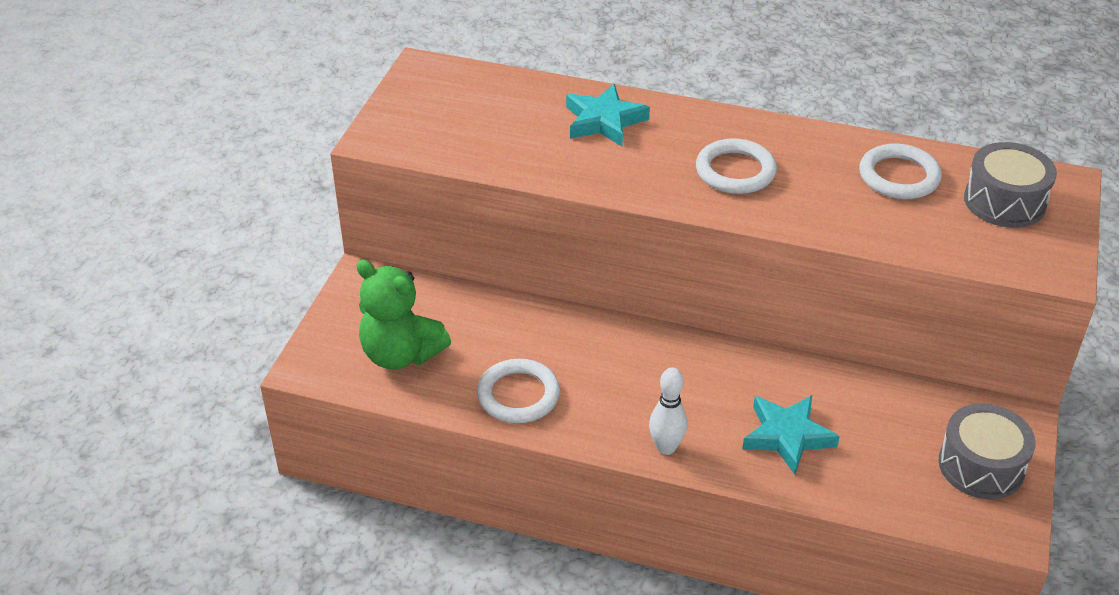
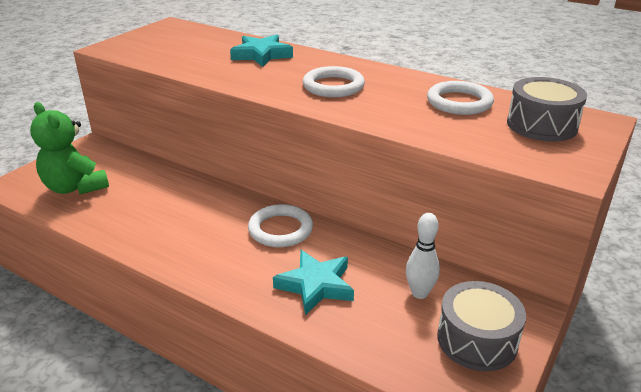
camera: 15 degrees right, 10 degrees down
(518, 395) = (132, 223): white ring -> white ring (280, 229)
(666, 447) = (214, 276): white bowling pin -> white bowling pin (419, 293)

